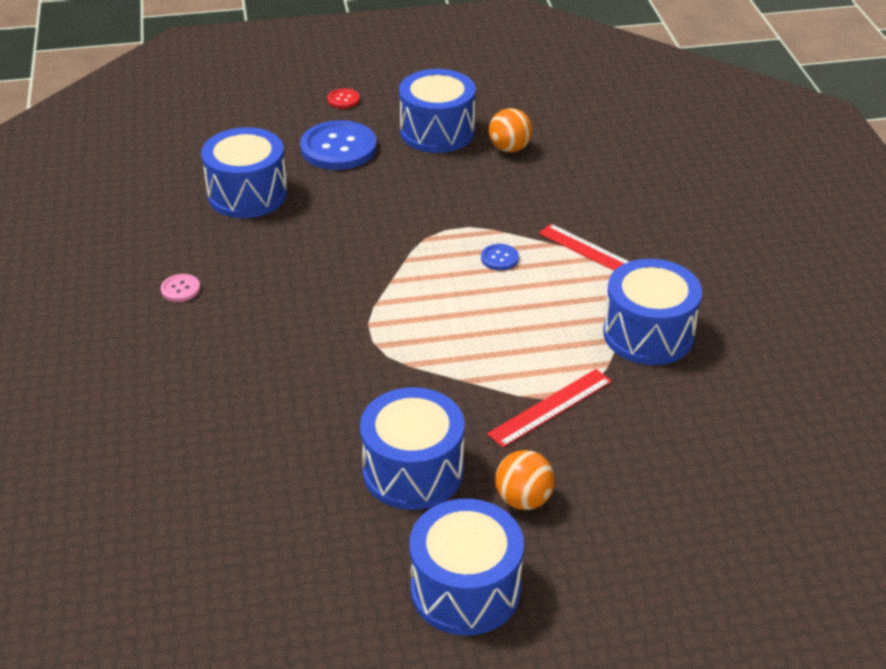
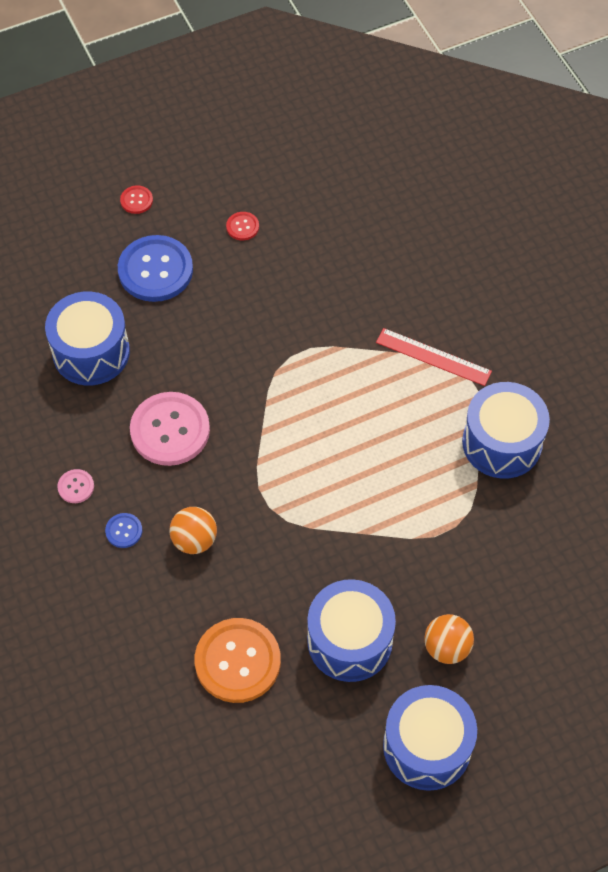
camera: 15 degrees left, 20 degrees up
(279, 464) = (237, 661): none -> orange button
(297, 263) = (170, 430): none -> pink button
(437, 132) = (242, 227): blue drum -> red button
(499, 258) = (350, 382): blue button -> blue button (124, 531)
(509, 148) = (318, 235): orange ball -> orange ball (194, 540)
(550, 407) = (442, 545): red ruler -> none

